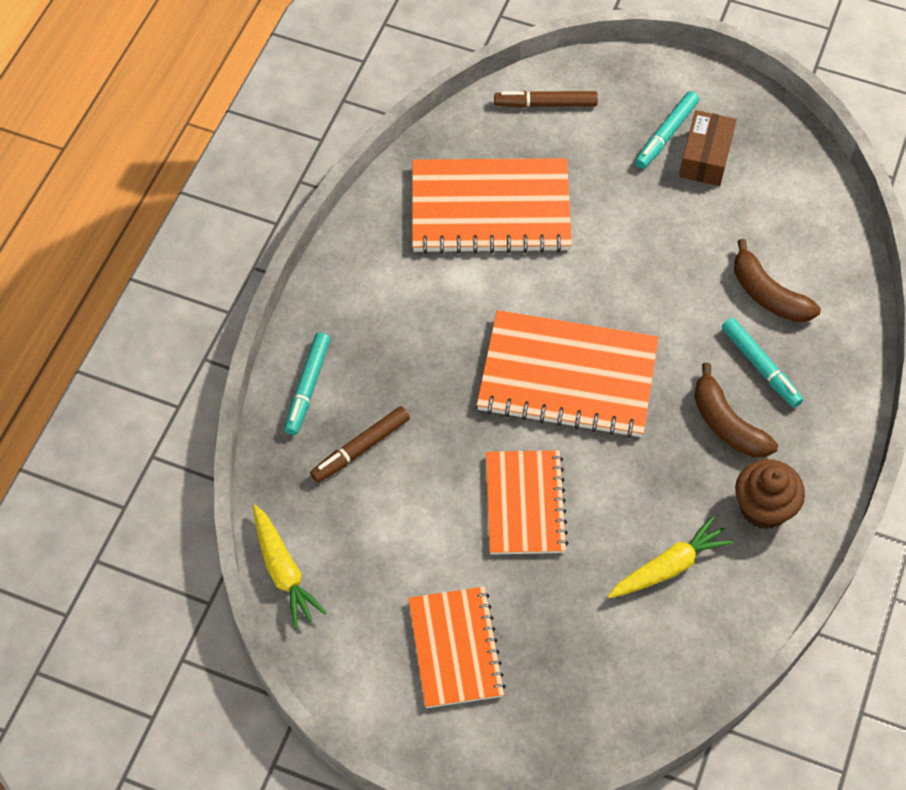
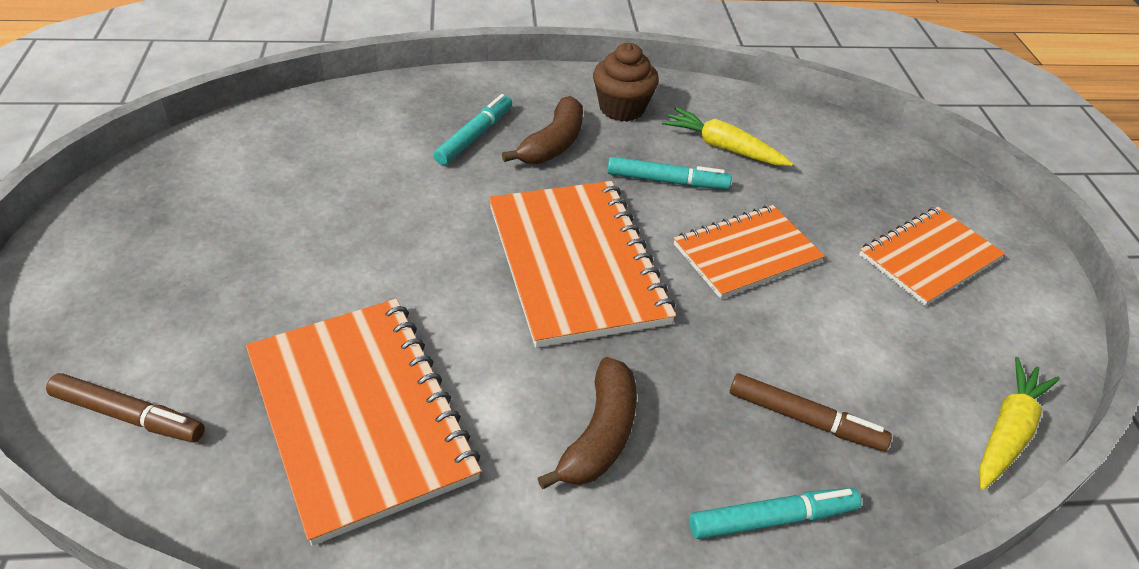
camera: 120 degrees left, 15 degrees down
(545, 104) = (129, 415): brown marker -> brown marker turned 45 degrees counterclockwise
(666, 135) = (165, 272): turquoise marker -> turquoise marker (667, 181)
(705, 157) = (197, 230): brown box -> none
(768, 294) = (383, 147): brown banana -> brown banana (599, 435)

